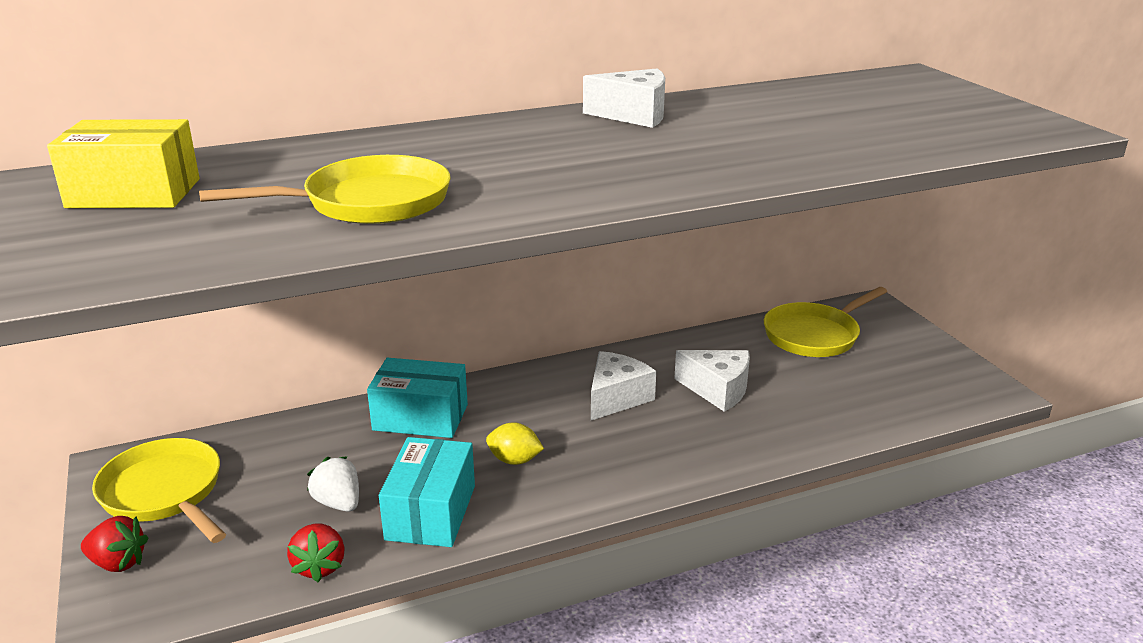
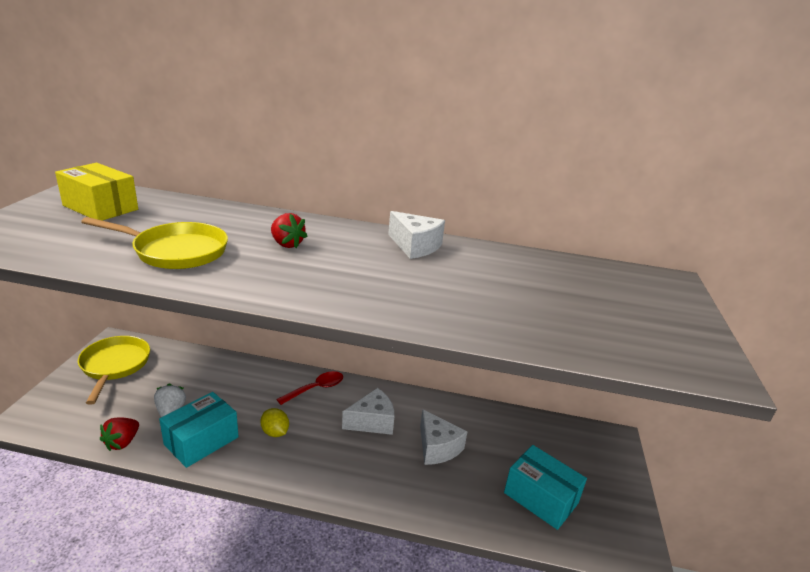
camera: 30 degrees right, 0 degrees up
(118, 563) = (58, 392): red strawberry -> red strawberry (287, 244)
(420, 417) = (262, 381): turquoise box -> turquoise box (541, 498)
(503, 394) = (316, 388): none -> red spoon
(815, 335) = (546, 440): yellow pan -> none

